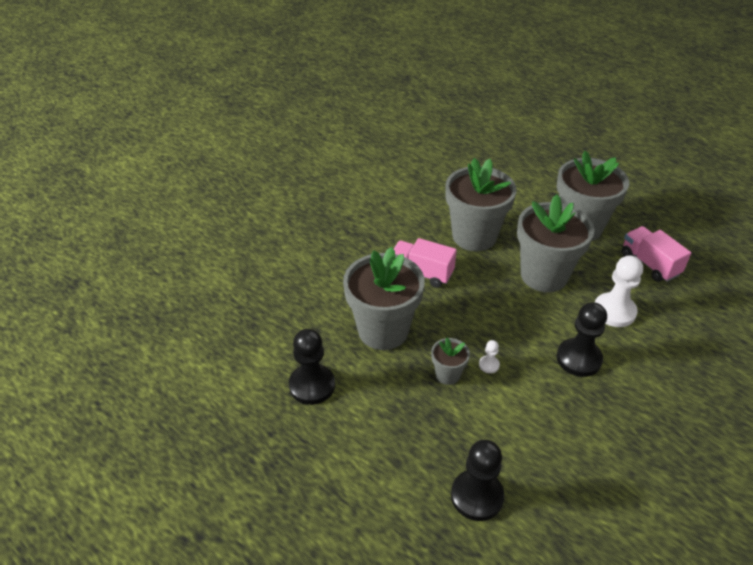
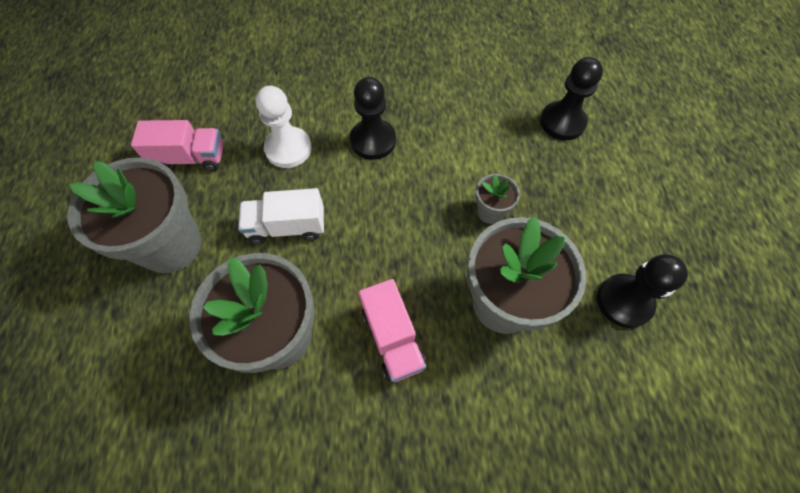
camera: 135 degrees left, 20 degrees up
(489, 365) = (447, 192): white pawn -> none
(544, 275) = (287, 227): grey flower pot -> white truck
(649, 264) = (190, 158): pink truck -> pink truck turned 105 degrees counterclockwise

